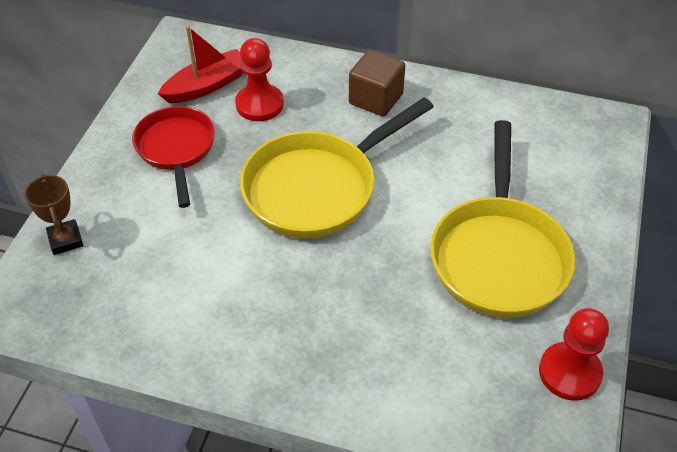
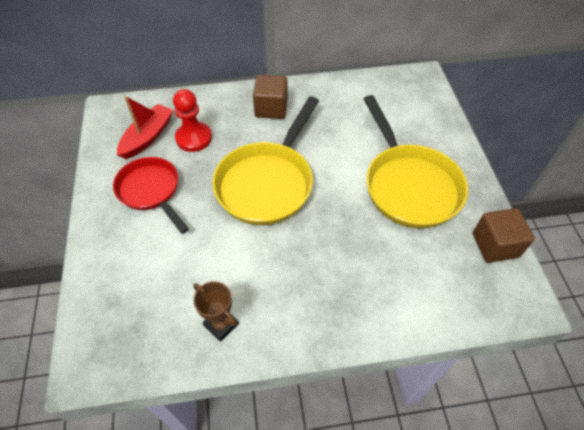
camera: 25 degrees left, 5 degrees up
(65, 240) = (102, 292): brown trophy -> brown trophy (221, 324)
(569, 372) = (495, 245): red pawn -> brown cube

